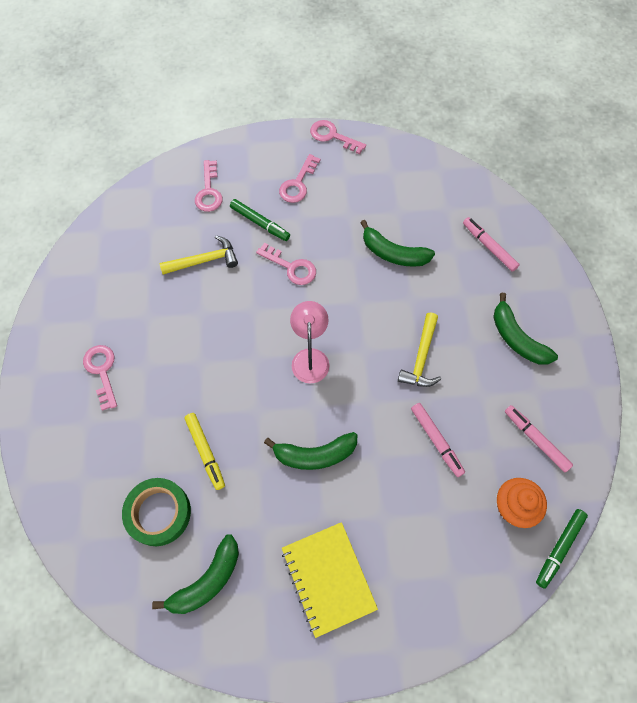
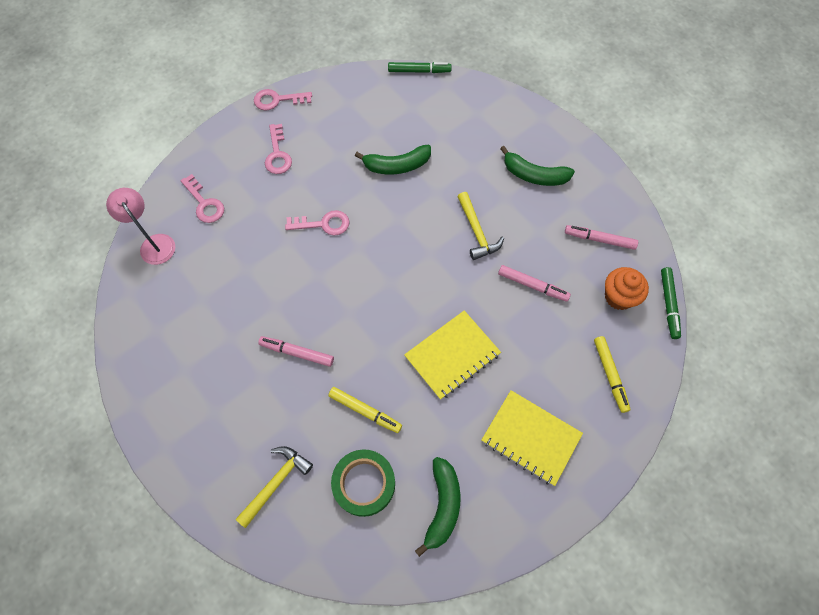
camera: 35 degrees left, 0 degrees up
(102, 371) = (226, 407): pink key -> none
(204, 260) = (245, 262): yellow hammer -> yellow hammer (276, 483)
(260, 223) = (269, 204): green marker -> green marker (419, 71)
(310, 357) = (392, 285): pink lamp -> pink lamp (154, 243)
(315, 455) = (452, 355): green banana -> yellow notebook
(447, 574) = (610, 375): none -> yellow marker
(489, 247) = (465, 119): pink marker -> pink marker (297, 353)

